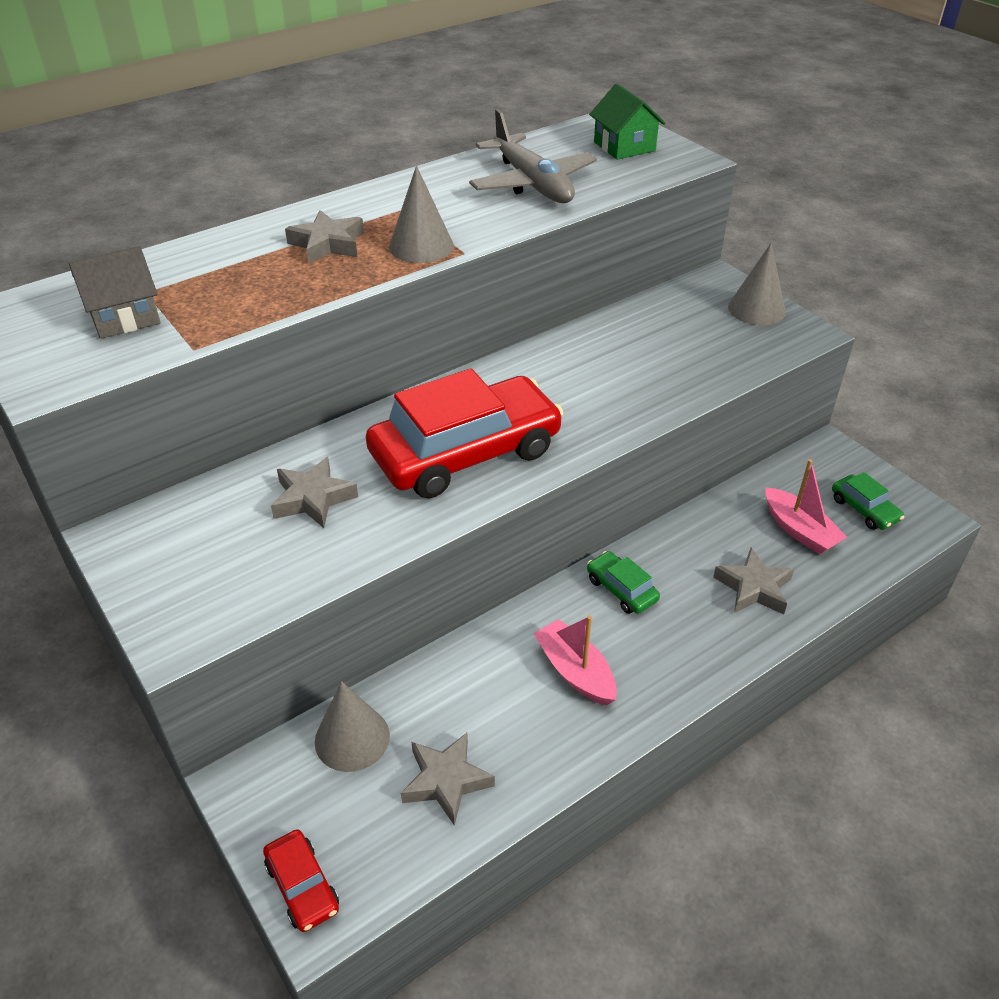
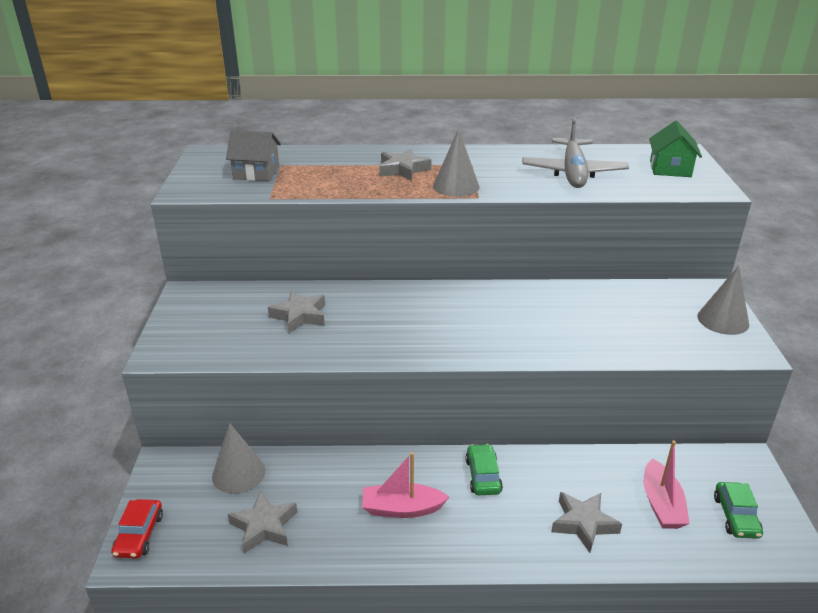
camera: 35 degrees right, 10 degrees down
(465, 453) = (411, 327): red car -> none
(575, 671) = (402, 508): pink boat -> pink boat turned 90 degrees counterclockwise

